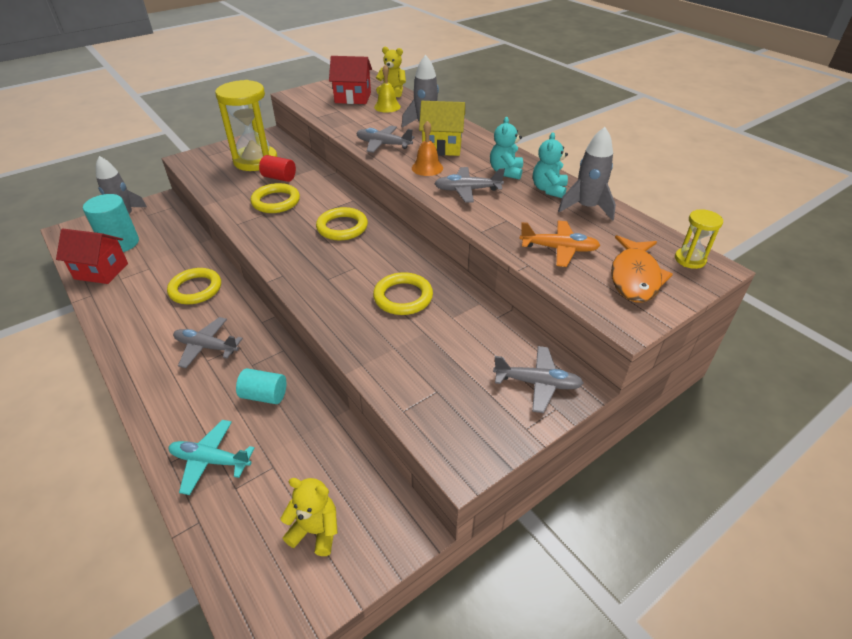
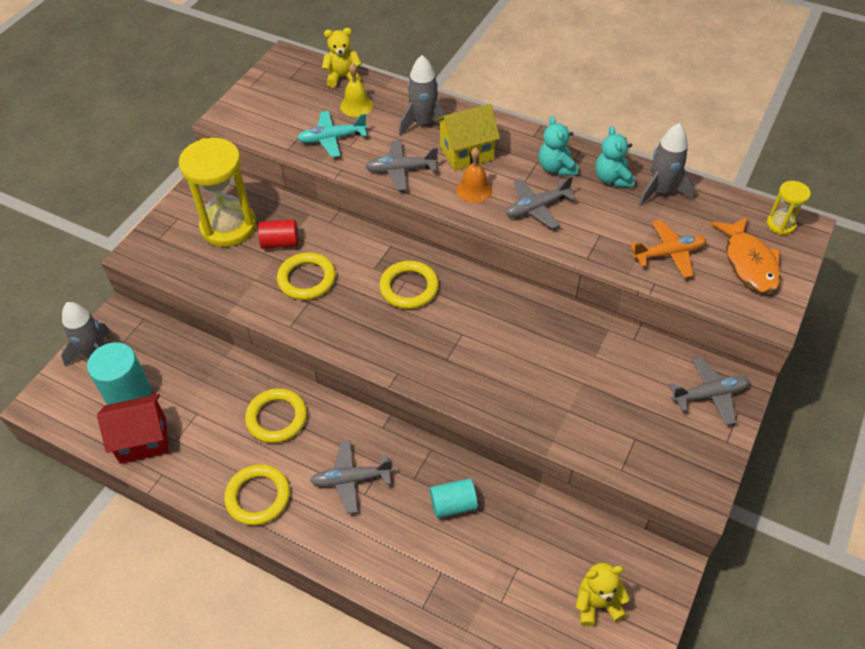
camera: 25 degrees left, 10 degrees up
(210, 460) = (458, 589): turquoise plane -> turquoise plane (332, 139)
(353, 98) = (303, 102): red house -> none
(403, 297) = (535, 351): yellow ring -> yellow ring (258, 497)

